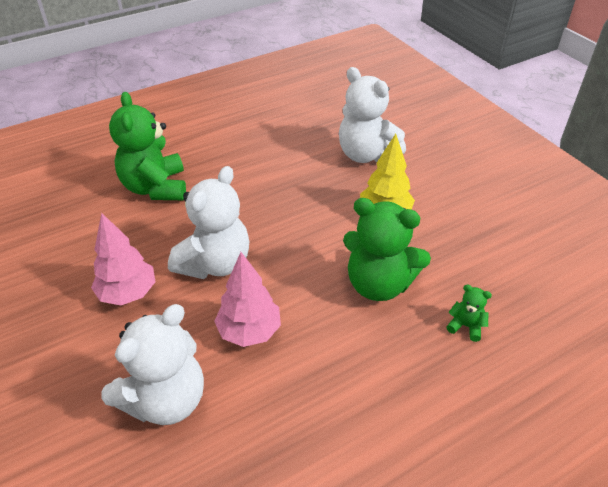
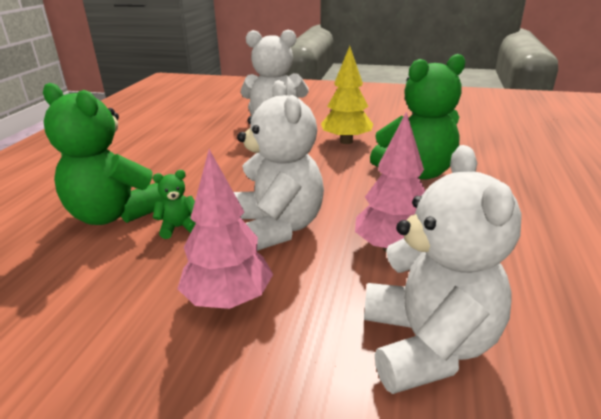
camera: 45 degrees left, 15 degrees down
(465, 326) = (499, 163): green teddy bear -> green teddy bear (179, 227)

